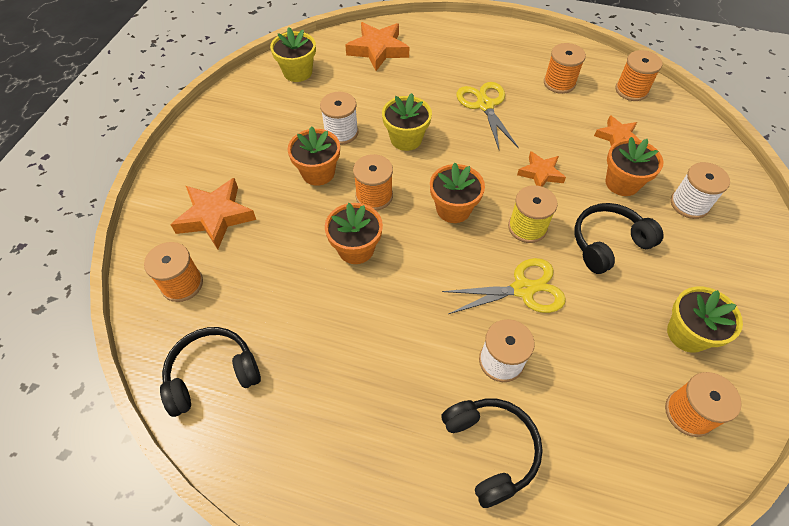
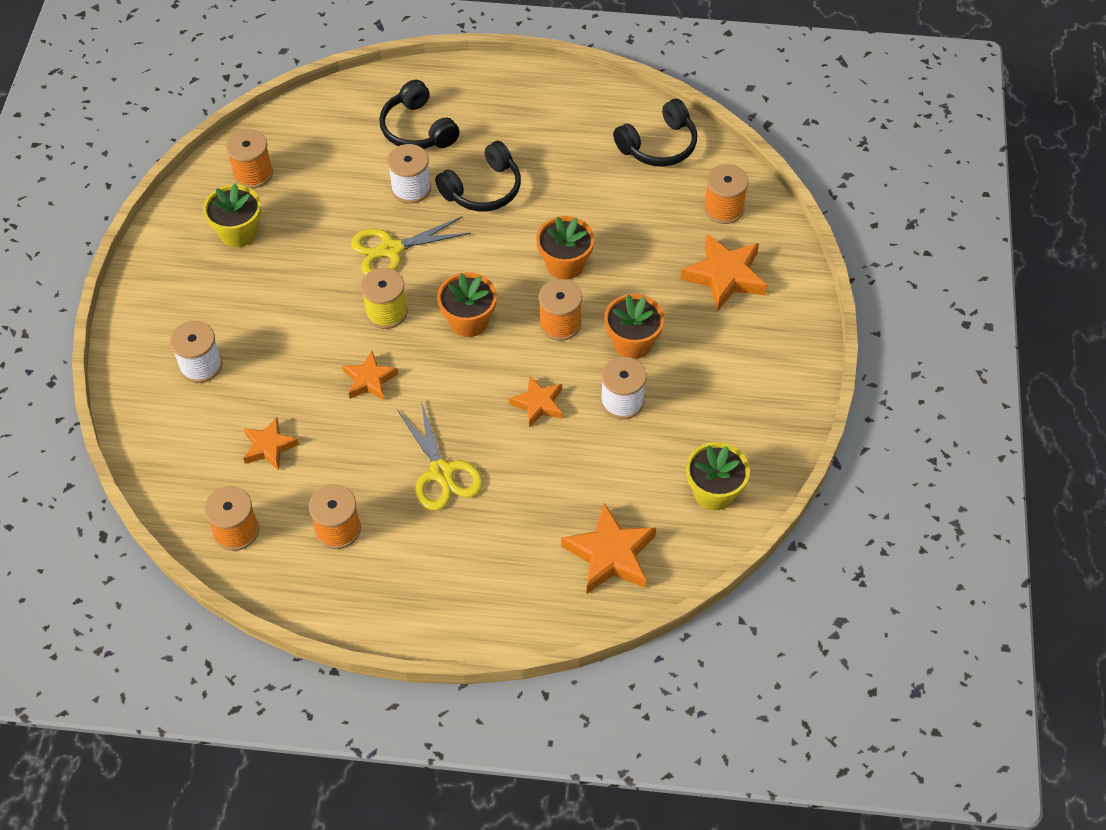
camera: 170 degrees right, 0 degrees up
(406, 139) = (538, 404): yellow flower pot -> orange star
(608, 243) = (300, 307): black headphones -> black headphones (483, 189)
(622, 183) = (273, 381): orange flower pot -> none

